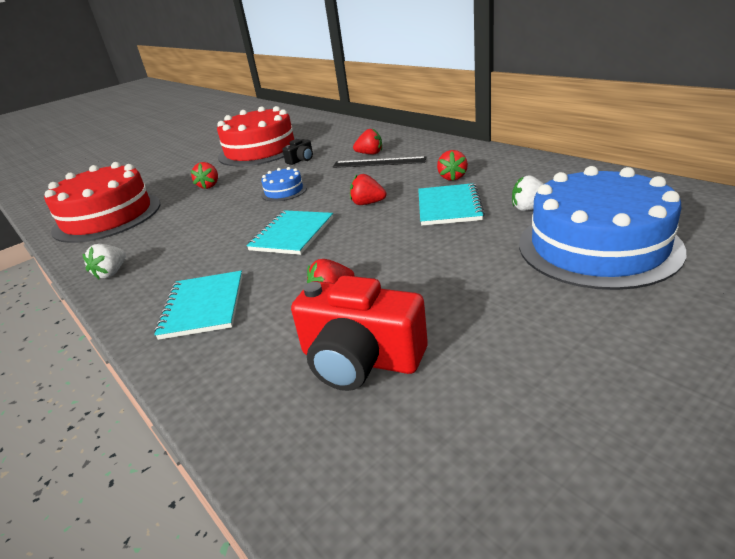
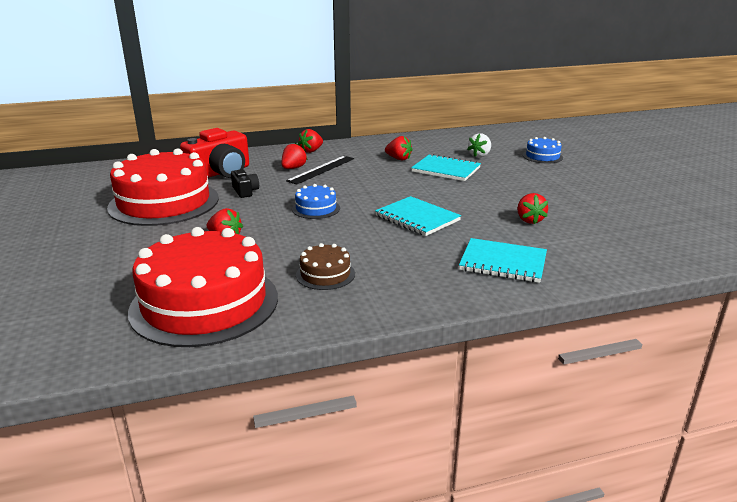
camera: 70 degrees left, 5 degrees down
(111, 273) = (385, 302): white strawberry -> none
(157, 236) = (325, 274): none -> brown cake
(360, 359) = (609, 225): red camera -> red camera (220, 172)
(367, 203) = (400, 187): red strawberry -> red strawberry (311, 151)
(598, 246) = (542, 156): blue cake -> blue cake, size x0.44

